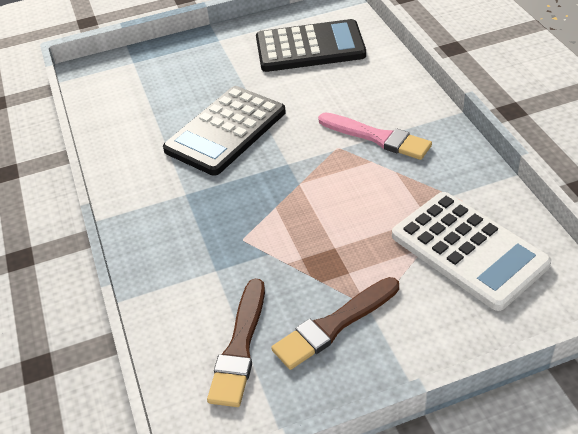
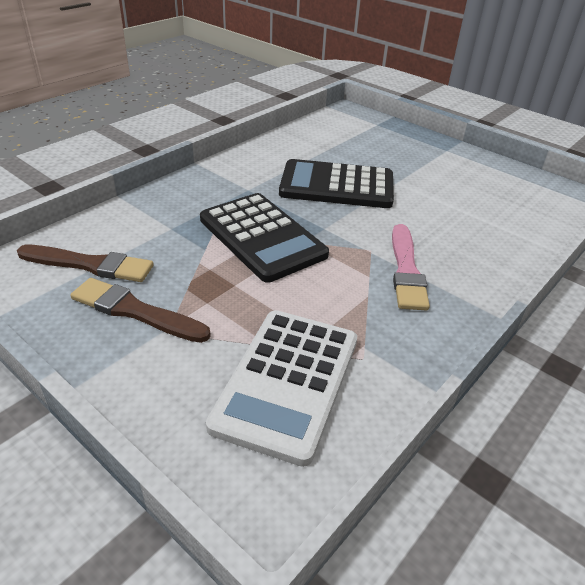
camera: 55 degrees right, 5 degrees down
(240, 347) = (90, 265): brown brush -> brown brush turned 150 degrees counterclockwise
(310, 47) = (492, 196): black calculator -> black calculator (262, 237)

